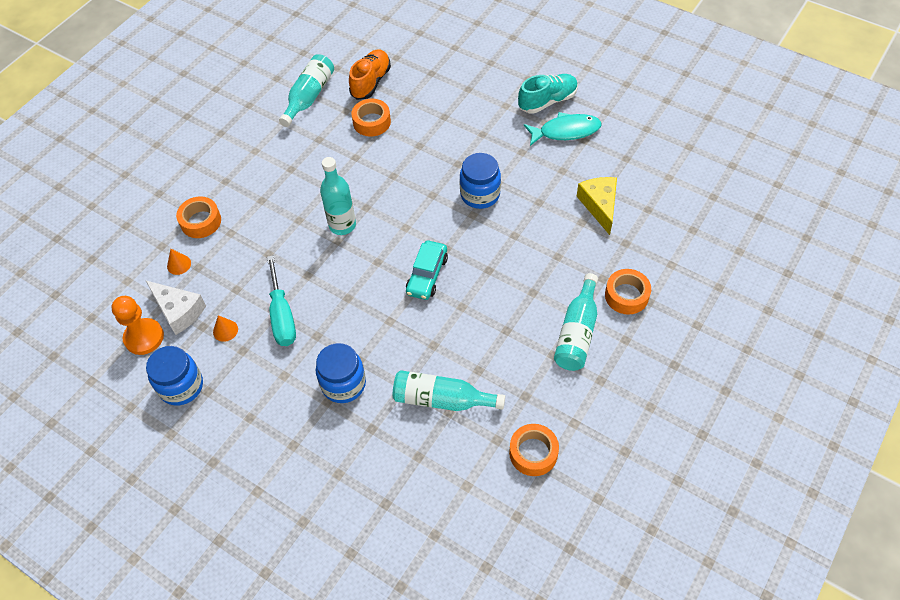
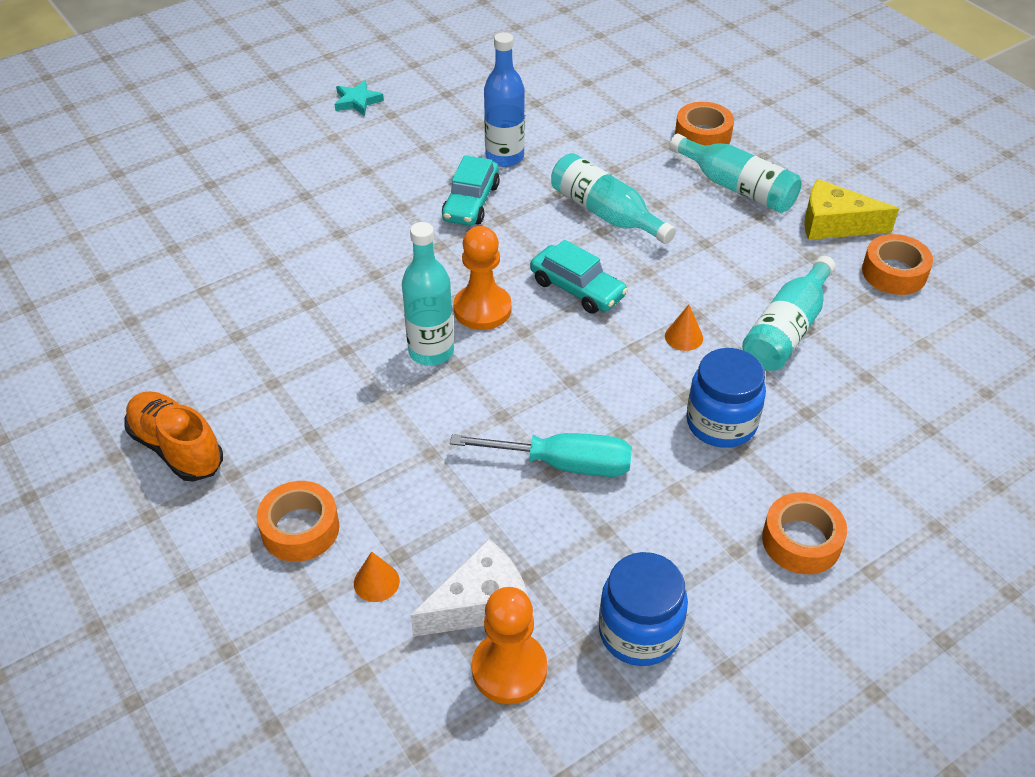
camera: 70 degrees left, 10 degrees down
(225, 330) = (554, 544): orange cone -> orange cone (684, 337)
(309, 96) = (135, 323): turquoise bottle -> turquoise bottle (605, 213)
(371, 82) = (170, 248): orange shoe -> orange shoe (177, 448)
(371, 122) = (252, 268): orange tape -> orange tape (801, 541)
(387, 235) = (482, 309): none -> orange pawn
(480, 194) = (471, 202): blue jar -> turquoise car
(535, 194) = (504, 157): none -> blue bottle
(547, 101) = (357, 101): turquoise shoe -> turquoise star
(566, 131) = (420, 102): turquoise fish -> none
(599, 206) = (558, 114): yellow cheese -> yellow cheese (834, 224)

